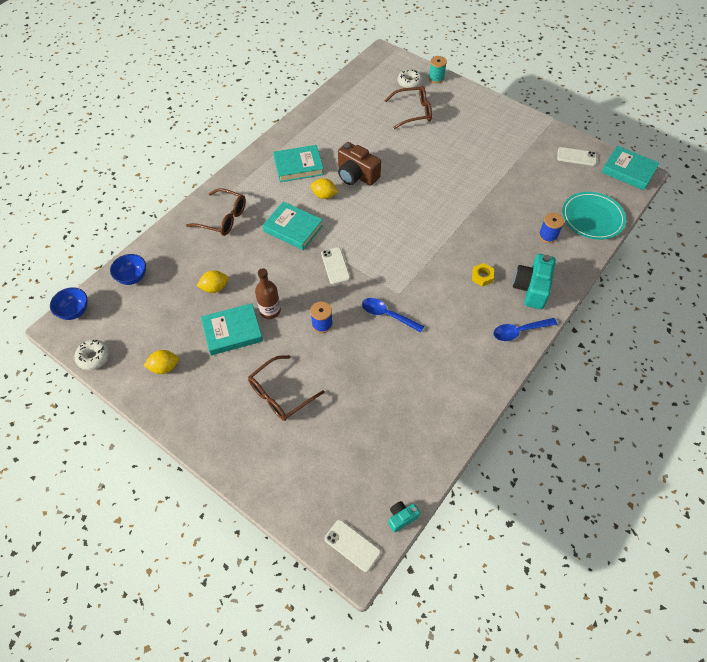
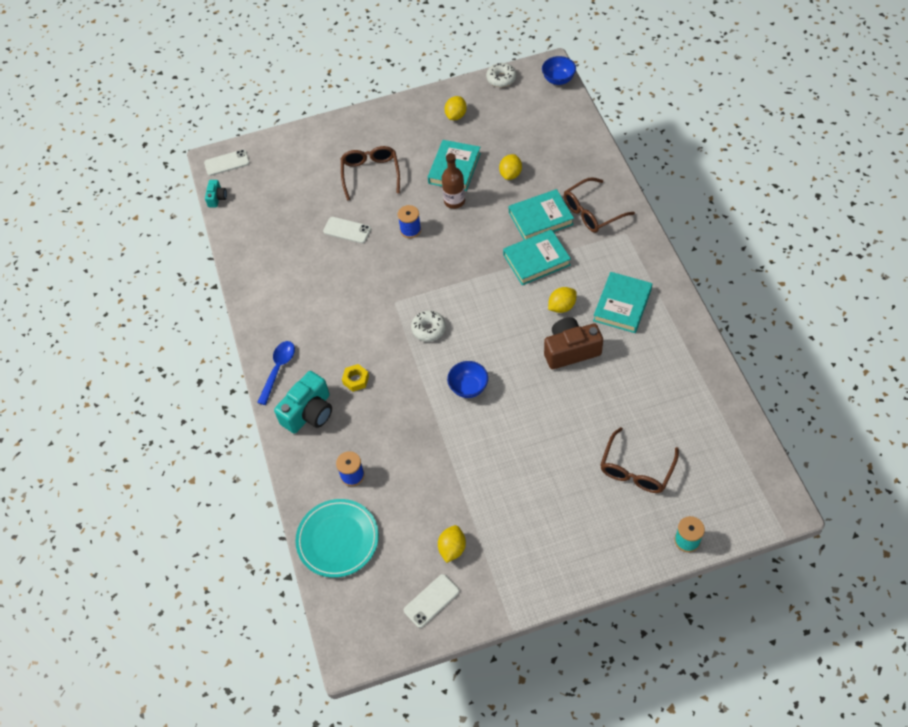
camera: 130 degrees right, 0 degrees up
(132, 277) = (567, 125): blue bowl -> blue bowl (468, 387)
(335, 266) = (465, 270): white phone -> white phone (347, 230)
(388, 315) = (379, 281): blue spoon -> none
(409, 82) = (698, 501): white donut -> white donut (429, 329)
(531, 288) = (309, 412): turquoise camera -> turquoise camera turned 75 degrees clockwise
(539, 163) = (452, 548): none -> yellow lemon
(628, 171) = (366, 643): turquoise book -> turquoise book (540, 218)

